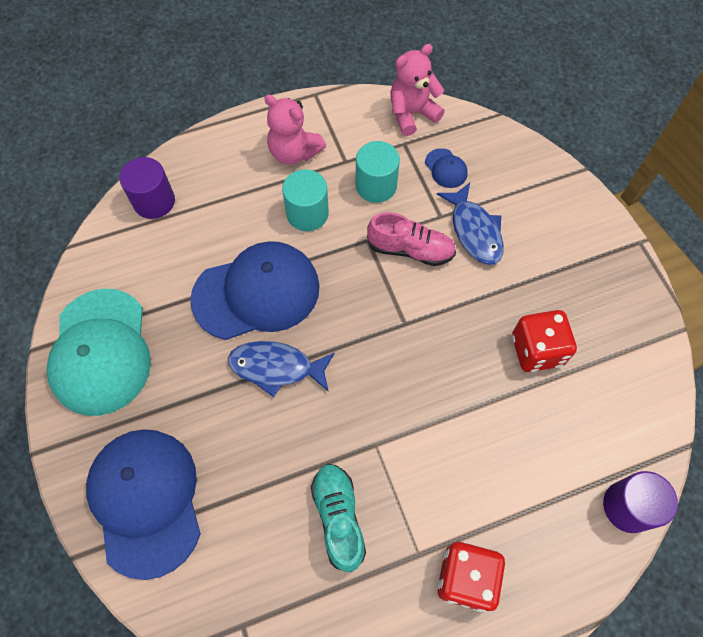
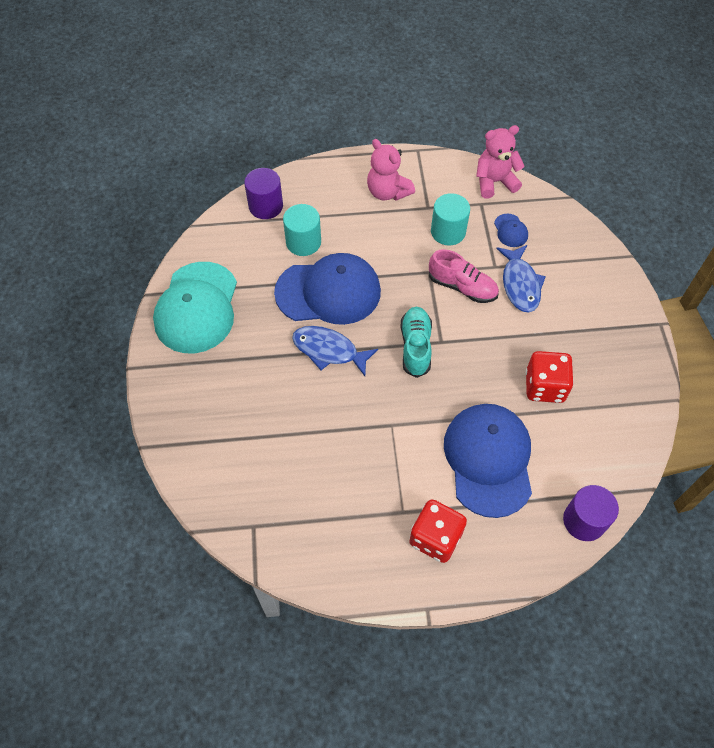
camera: 15 degrees right, 5 degrees down
(146, 500) = (204, 421): blue cap -> blue cap (488, 459)
(307, 213) = (385, 241): turquoise cylinder -> turquoise cylinder (303, 242)
(338, 518) = (347, 470): turquoise shoe -> turquoise shoe (415, 346)

